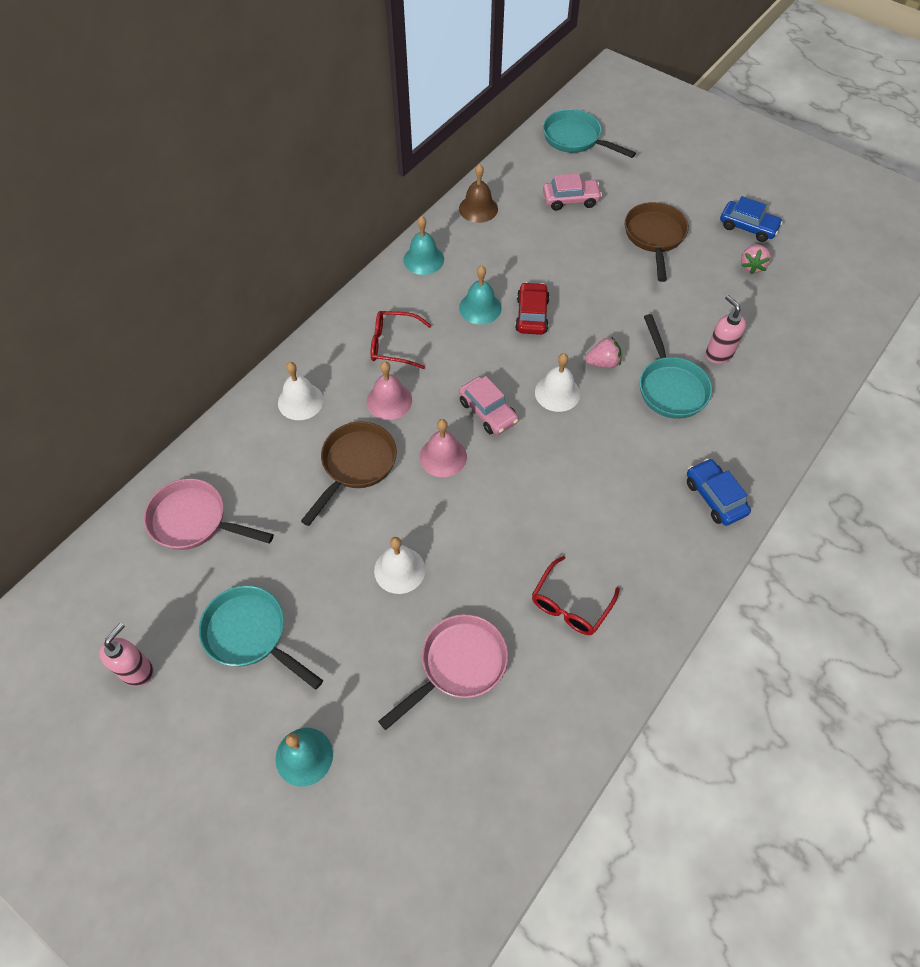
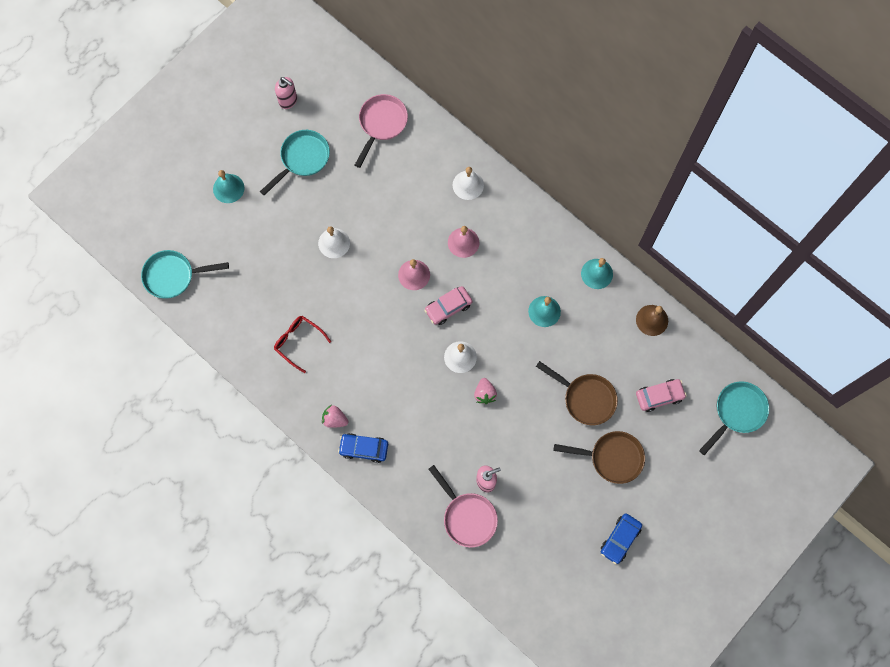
camera: 95 degrees right, 15 degrees up
(356, 465) = (412, 219): brown pan -> brown pan (585, 398)
(393, 344) = (513, 247): red glasses -> none
(458, 665) = (269, 272): pink pan -> pink pan (467, 516)
(531, 315) = (534, 348): red car -> none
(570, 200) = (659, 396): pink car -> pink car turned 105 degrees counterclockwise
(670, 387) = (458, 438): turquoise pan -> turquoise pan (173, 276)
(714, 497) = (364, 449): blue car -> blue car turned 150 degrees counterclockwise
(752, 266) = (575, 531): pink strawberry -> pink strawberry (335, 419)

